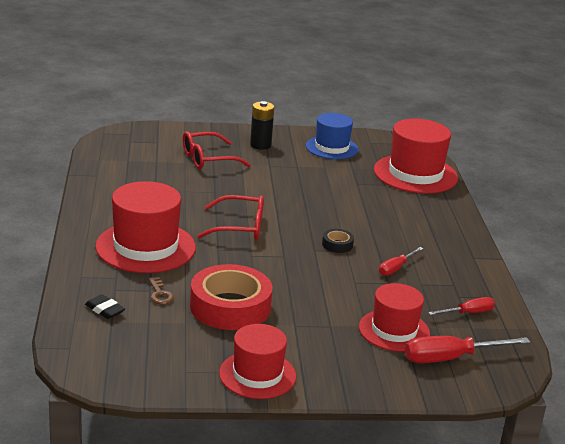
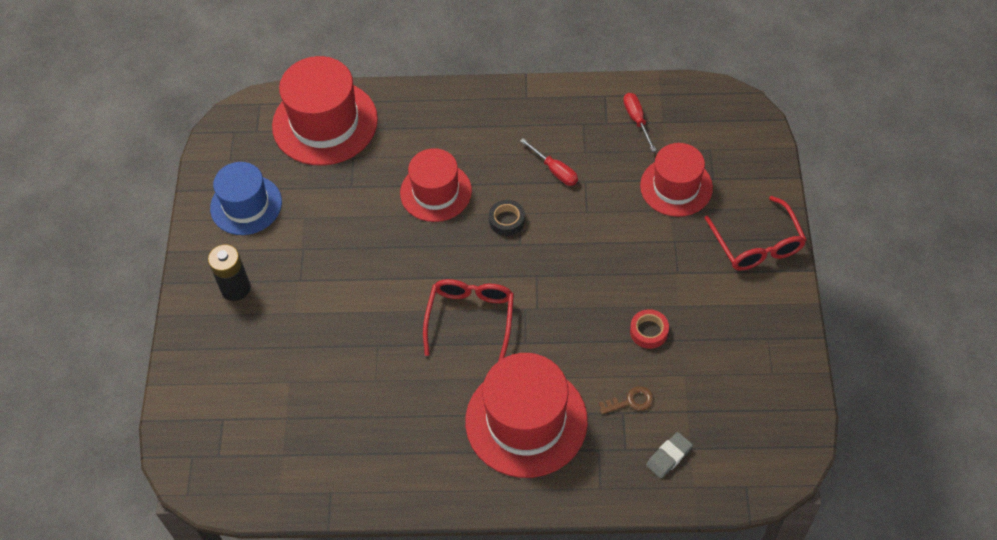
camera: 80 degrees left, 30 degrees up
(104, 310) = (669, 457): black eraser -> grey eraser
(207, 159) = (280, 353): red glasses -> red glasses (757, 244)
(230, 307) = (649, 331): red tape -> red tape, size x0.43
(257, 375) = (768, 309): red hat -> red hat (436, 192)
(451, 358) = (718, 147): red screwdriver -> none

